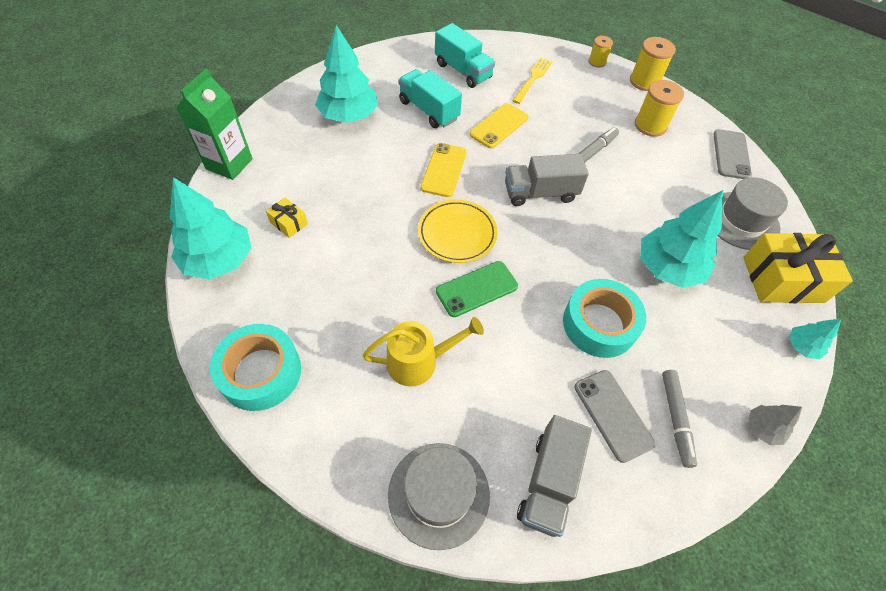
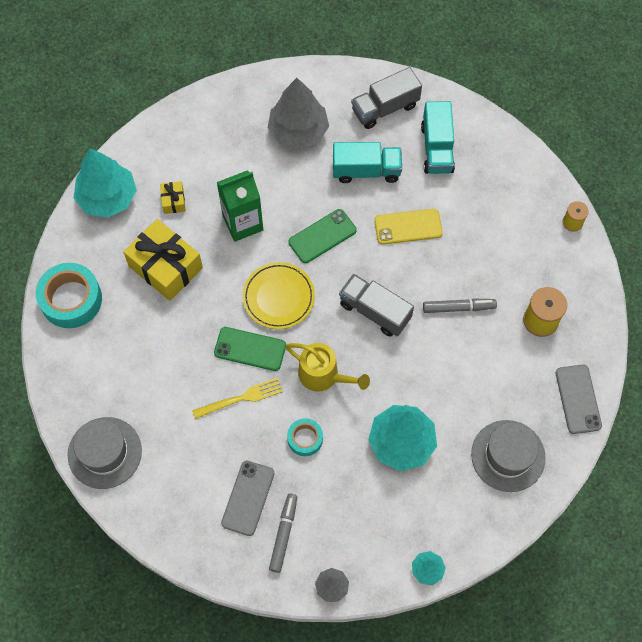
camera: 45 degrees right, 10 degrees up
(229, 164) = (174, 118): green carton -> green carton (243, 223)
(348, 115) = (298, 131): turquoise tree -> grey tree
(418, 362) = (166, 368): yellow watering can -> yellow watering can (323, 375)
(429, 110) = (366, 170): turquoise truck -> turquoise truck turned 90 degrees clockwise
(444, 170) = (322, 236): yellow phone -> green phone
(533, 78) = (490, 199): yellow fork -> yellow fork (242, 398)
(548, 482) = (169, 499): grey truck -> grey truck (385, 108)
(599, 324) = (305, 439): turquoise tape -> turquoise tape, size x0.55
(644, 81) = (592, 274): yellow spool -> none
(675, 419) = (283, 534): grey marker -> grey marker turned 150 degrees clockwise
(731, 154) = (578, 399): grey phone -> grey phone turned 60 degrees counterclockwise
(782, 279) = (478, 520): yellow gift -> yellow gift (165, 267)

